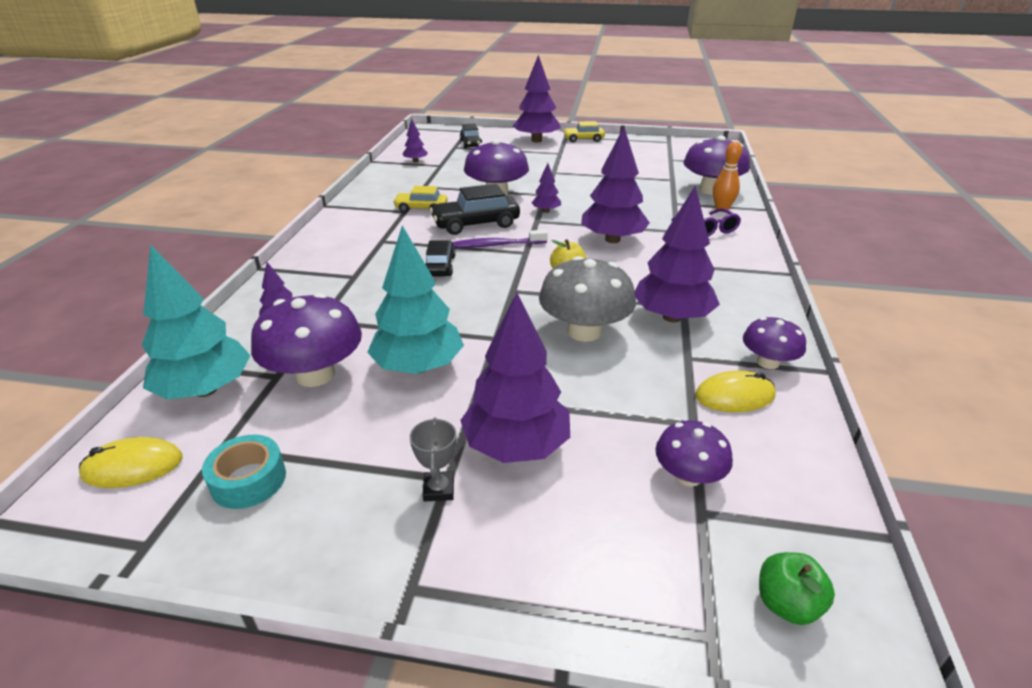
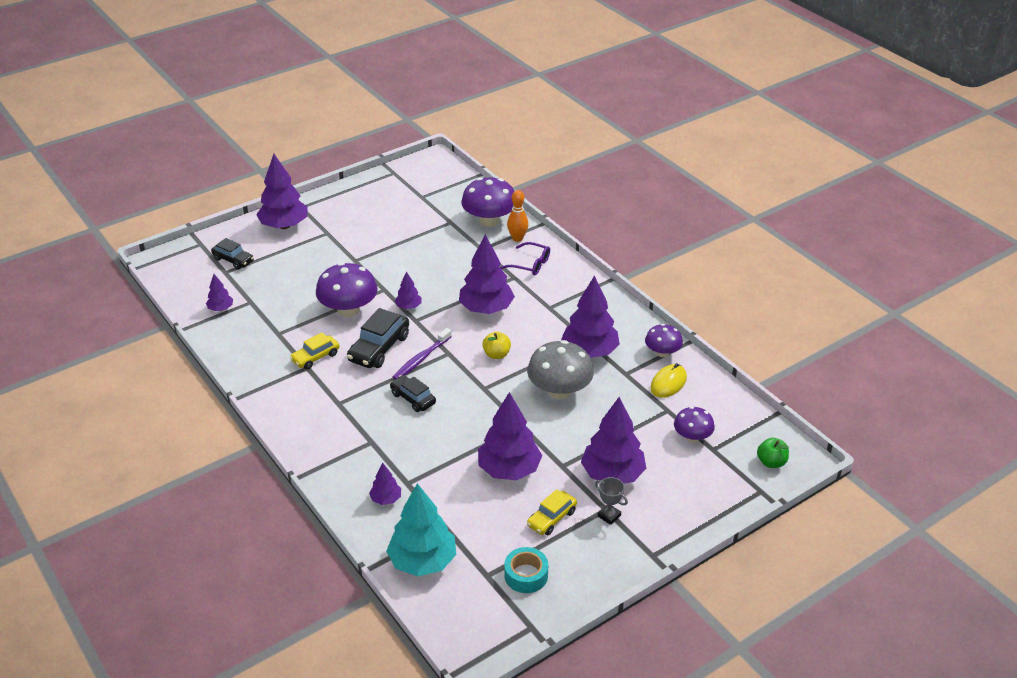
camera: 45 degrees left, 5 degrees up
(133, 466) = (462, 613): yellow mouse -> none
(315, 374) = (464, 512): purple mushroom -> none
(418, 367) = (509, 470): turquoise tree -> purple tree
(583, 139) = (322, 204): yellow car -> yellow car (551, 518)

